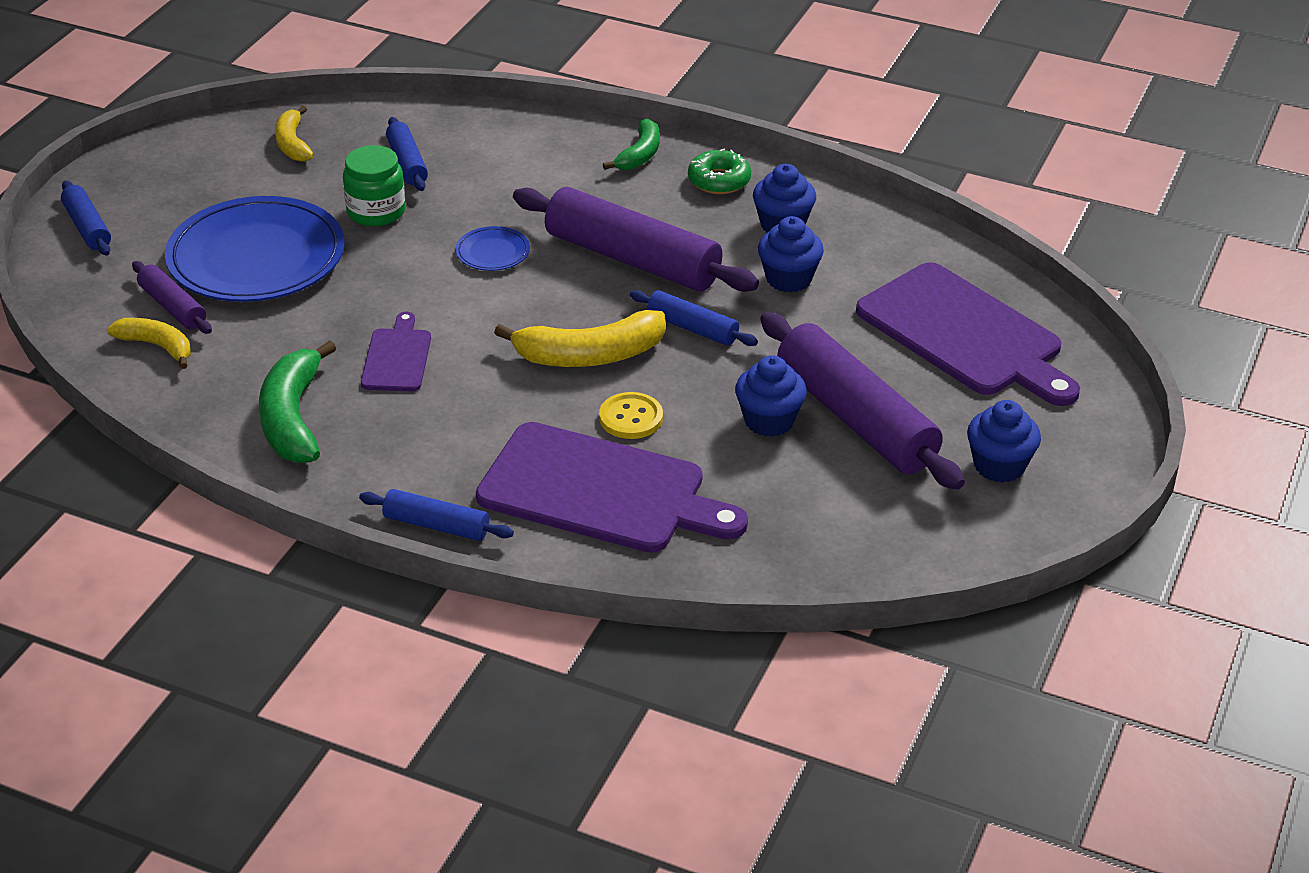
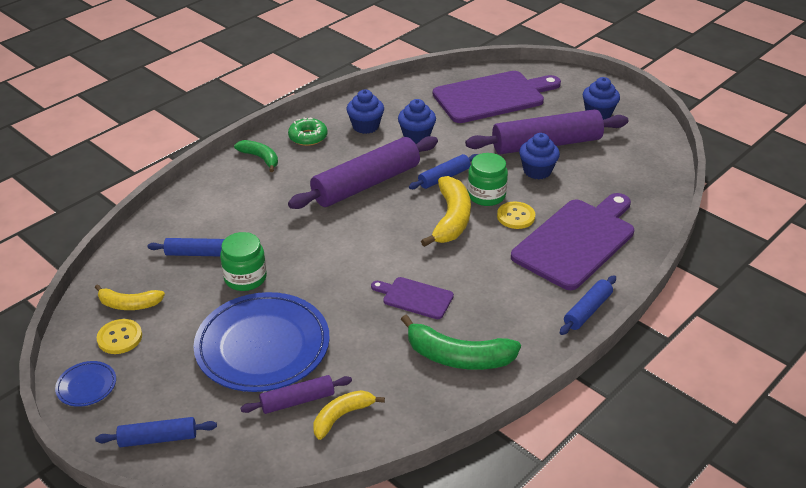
camera: 70 degrees left, 0 degrees up
(234, 155) = (120, 338): none -> yellow button
(492, 252) = (325, 236): blue plate -> blue plate (86, 386)
(669, 378) = (486, 195): none -> green jar

